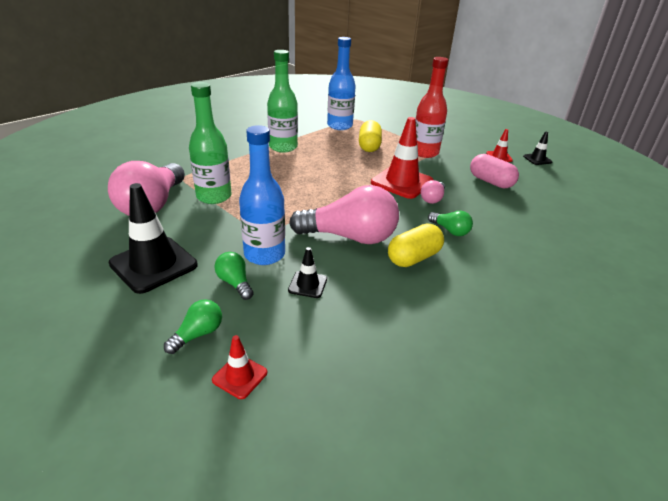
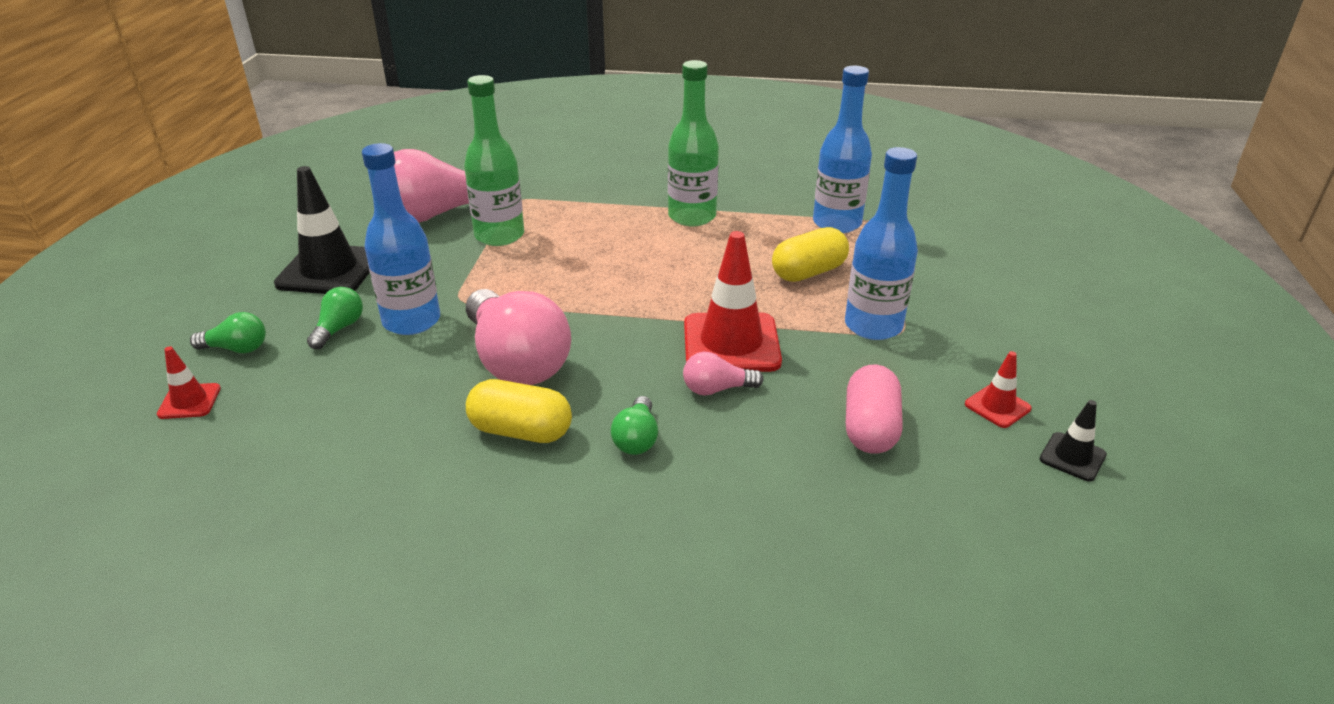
camera: 55 degrees right, 0 degrees up
(307, 284) = (378, 375): black traffic cone -> none
(424, 152) = (873, 326): red bottle -> blue bottle

